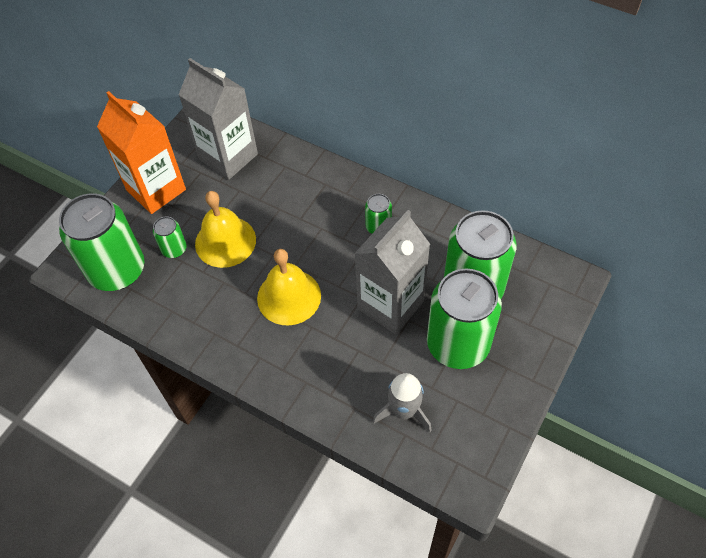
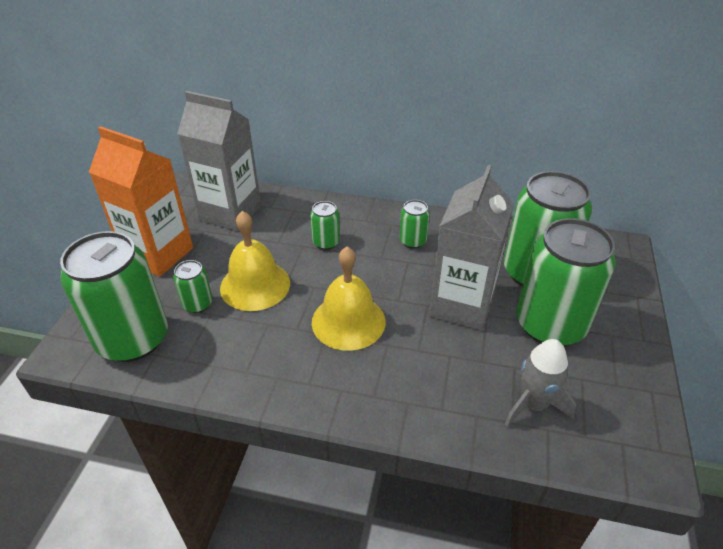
camera: 20 degrees left, 15 degrees down
(300, 210) = (326, 242): none -> green can

